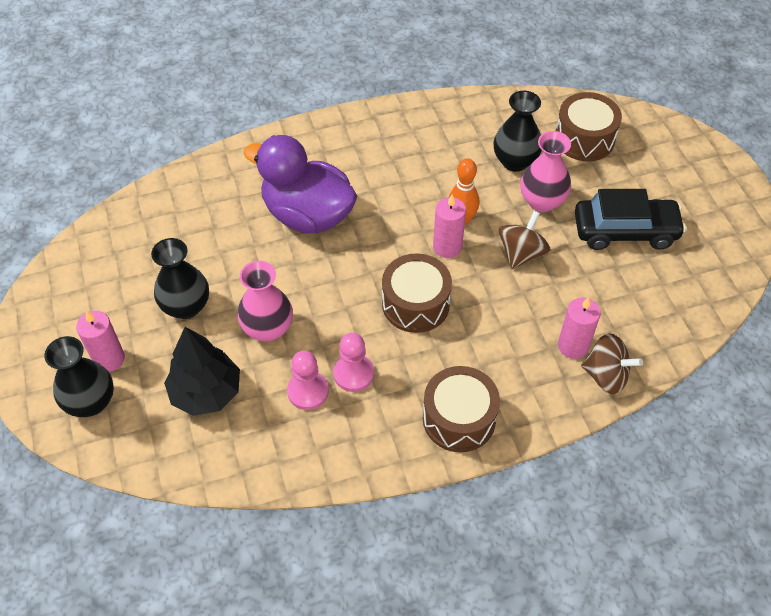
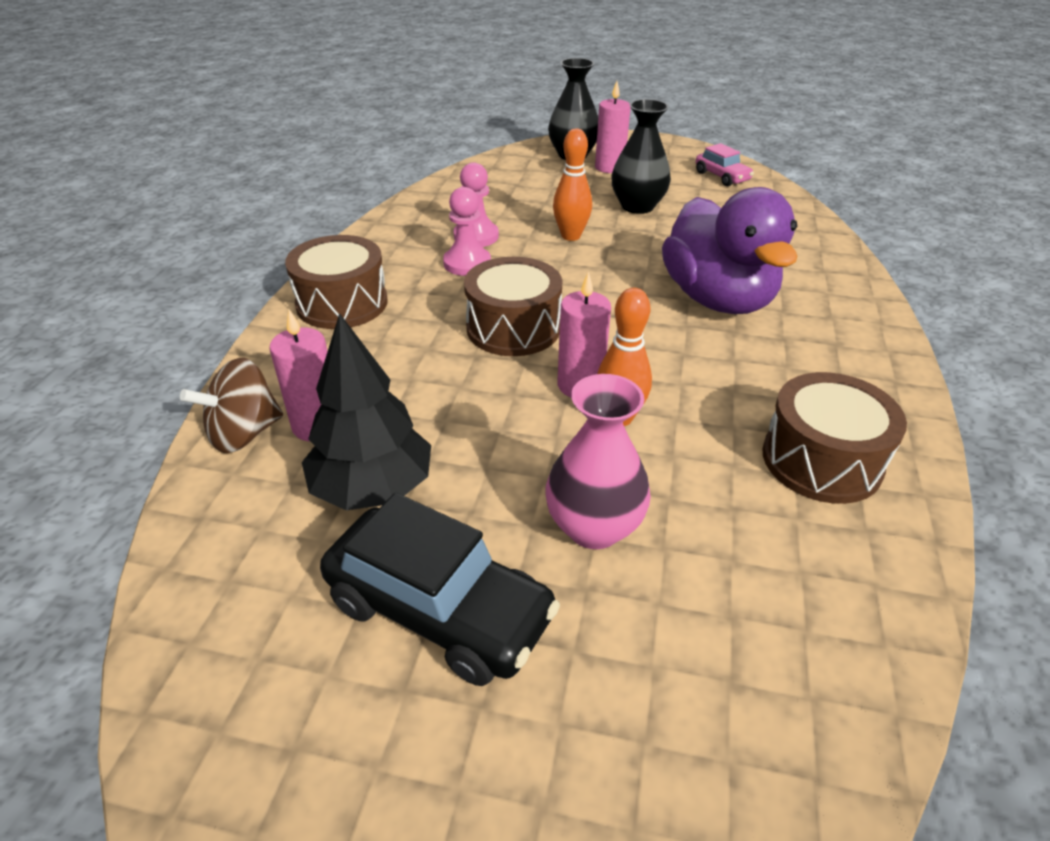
camera: 120 degrees right, 15 degrees down
(89, 270) = (722, 177): none -> pink car
(206, 392) = (530, 195): black tree -> black tree (372, 488)
(268, 328) = (571, 236): pink vase -> orange bowling pin
(307, 215) = (718, 299): purple duck -> purple duck turned 105 degrees clockwise
(515, 161) = (713, 539): black vase -> none
(521, 253) = (508, 450): brown spinning top -> none
(584, 139) = (725, 695): brown drum -> brown drum (821, 460)
(625, 231) = (439, 610): black car -> black car turned 90 degrees counterclockwise

